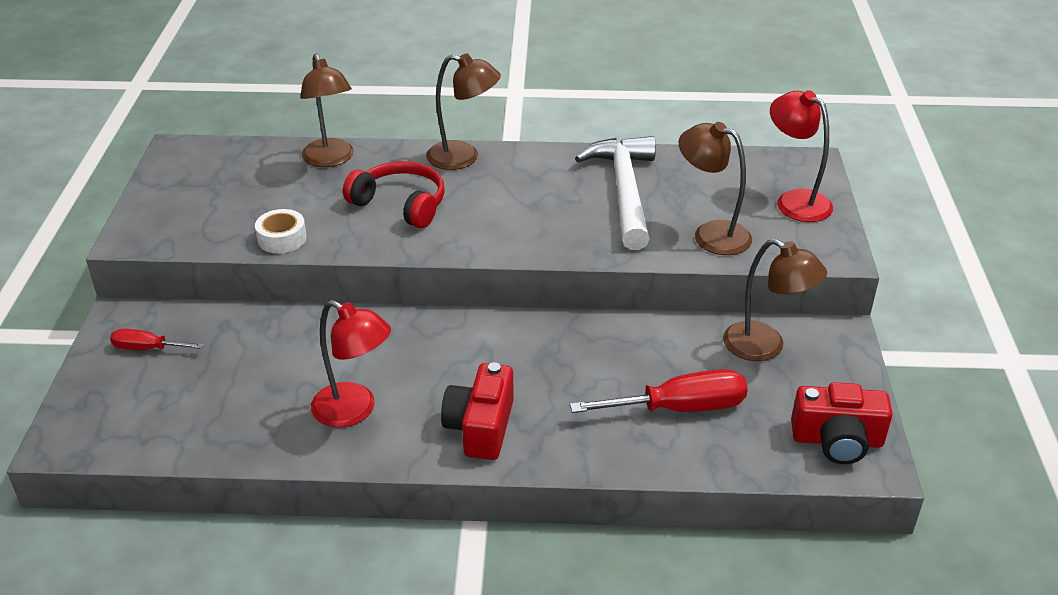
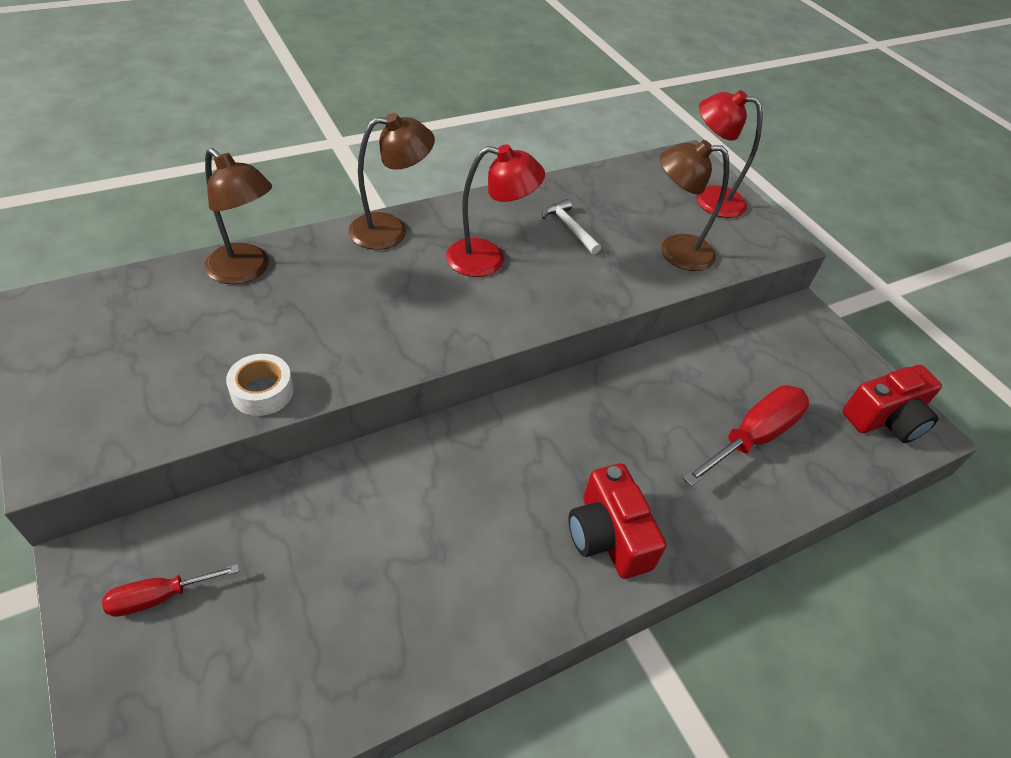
camera: 35 degrees left, 10 degrees up
(354, 411) = (470, 573): red lamp -> red lamp (488, 259)
(401, 204) = (367, 304): red headphones -> none
(624, 192) = (569, 228): white hammer -> white hammer, size x0.45
(765, 347) = (765, 346): brown lamp -> none

